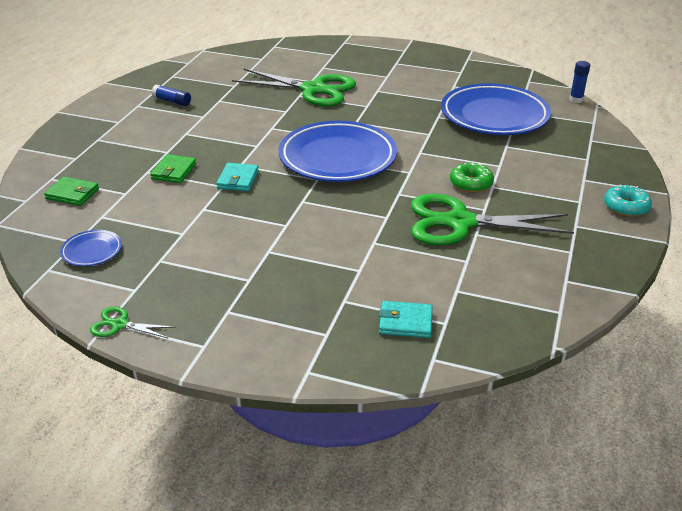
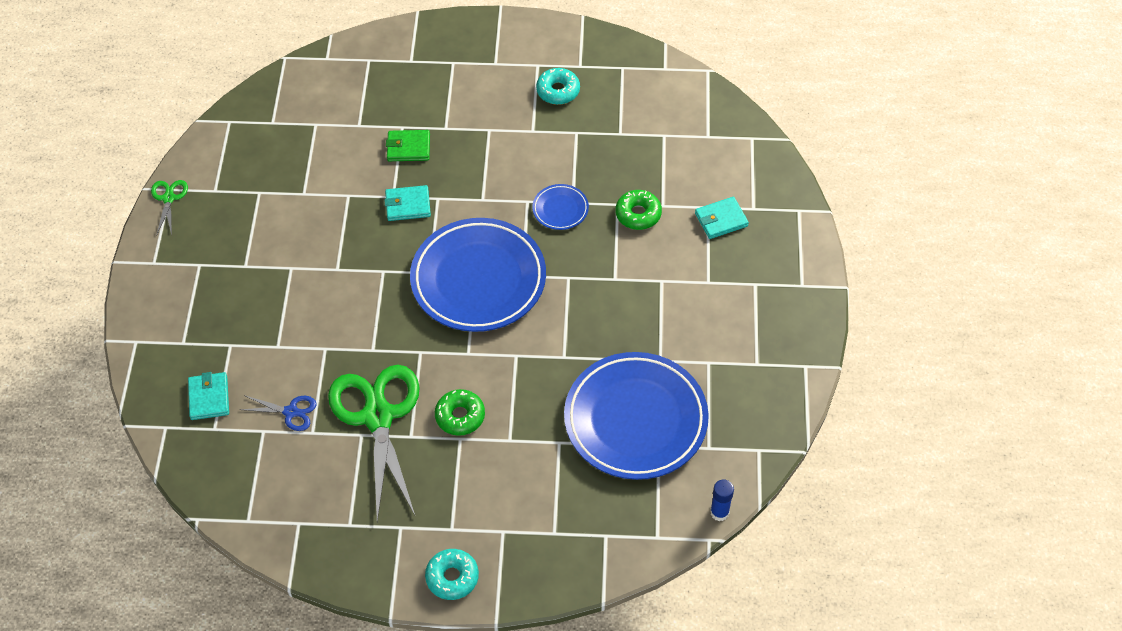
camera: 75 degrees right, 20 degrees up
(72, 194) = (346, 87): green wallet -> none
(92, 251) = (261, 139): blue plate -> blue plate (560, 209)
(172, 101) = (558, 91): blue glue stick -> turquoise donut
(313, 90) = (638, 214): green scissors -> green donut
(337, 65) = (721, 220): none -> turquoise wallet
(440, 270) = (291, 412): none -> blue scissors

